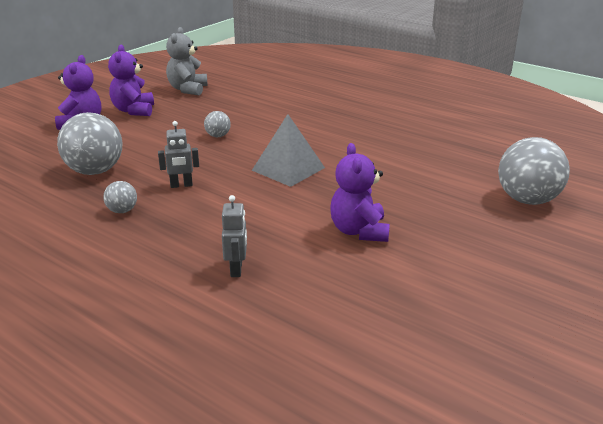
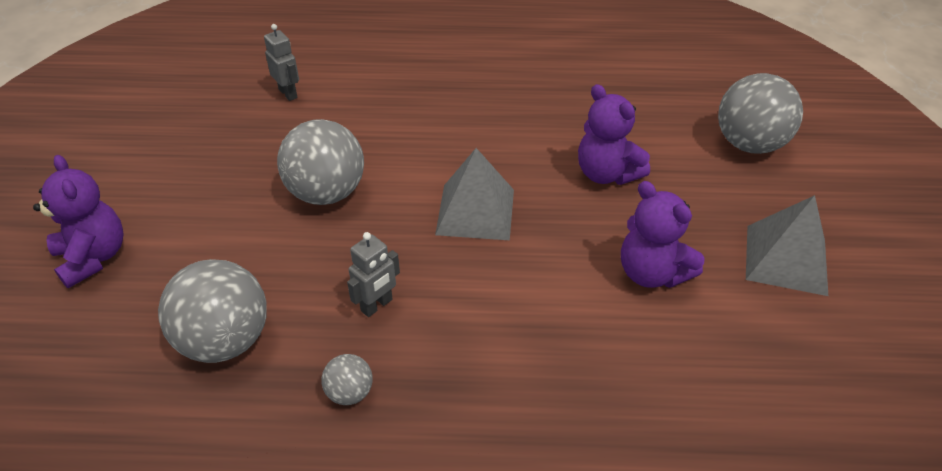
camera: 35 degrees left, 15 degrees up
(134, 110) = (149, 196): purple teddy bear -> purple teddy bear (606, 174)
(188, 89) = (186, 121): grey teddy bear -> none
(218, 136) = (327, 193): grey ball -> grey ball, size x2.10
(236, 269) = (594, 408): grey robot -> grey robot (288, 93)
(468, 260) = (786, 259): none -> grey pyramid

